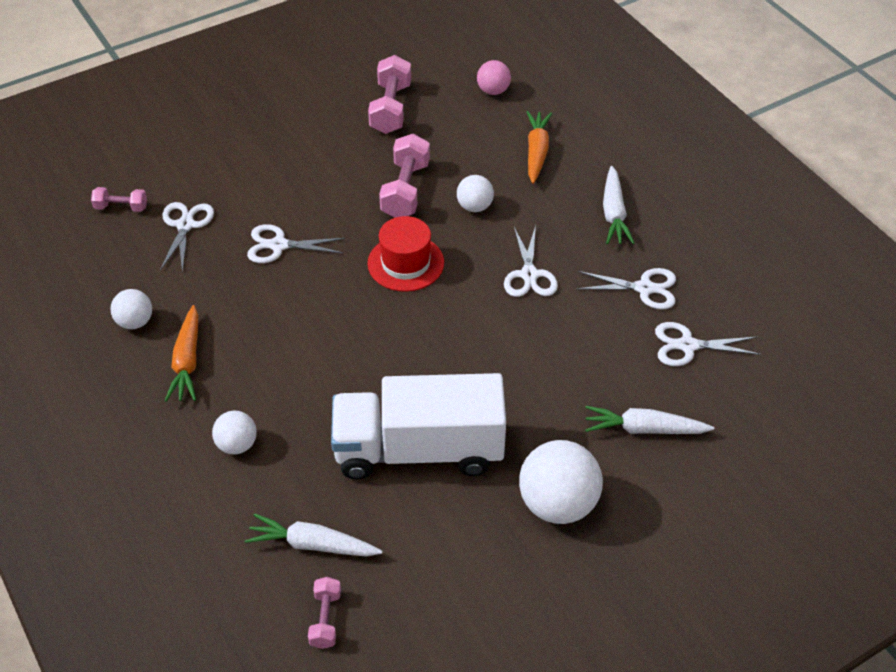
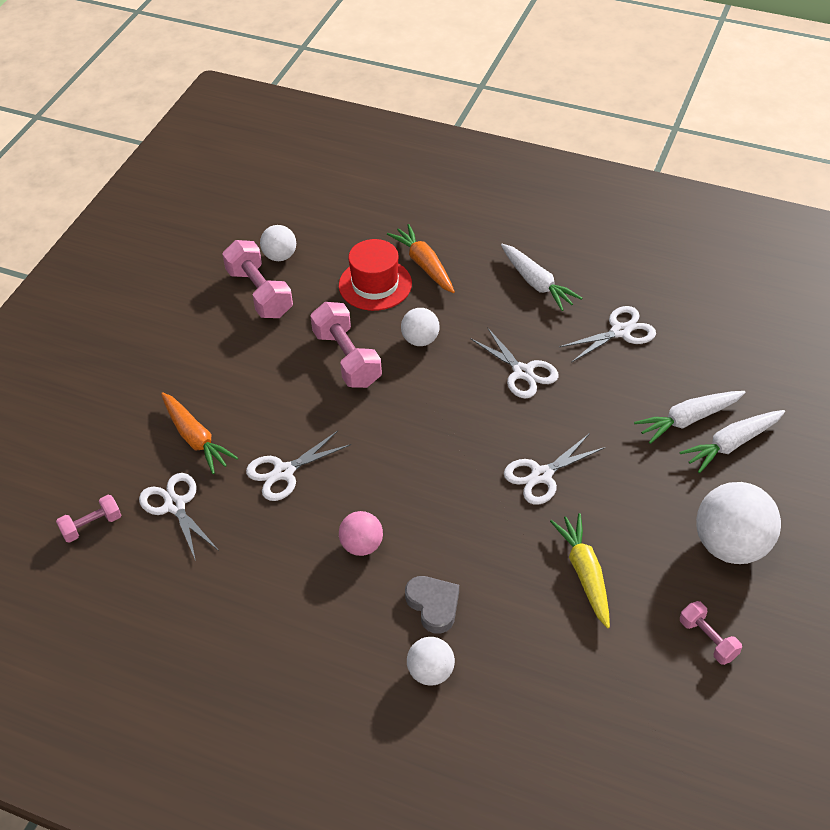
camera: 35 degrees left, 0 degrees up
(135, 322) = (220, 624): white ball -> white ball (280, 256)
(187, 361) = (308, 628): orange carrot -> orange carrot (196, 438)
(286, 401) = (433, 605): none -> grey heart
(312, 544) = (583, 712): white carrot -> white carrot (688, 420)
(325, 619) = (657, 767): pink dumbbell -> pink dumbbell (708, 639)
(405, 263) = (412, 422): red hat -> red hat (375, 284)
(419, 450) = (584, 573): white truck -> yellow carrot
(493, 91) = (334, 231): pink ball -> pink ball (362, 545)
(687, 345) = (696, 358): white scissors -> white scissors (541, 475)

